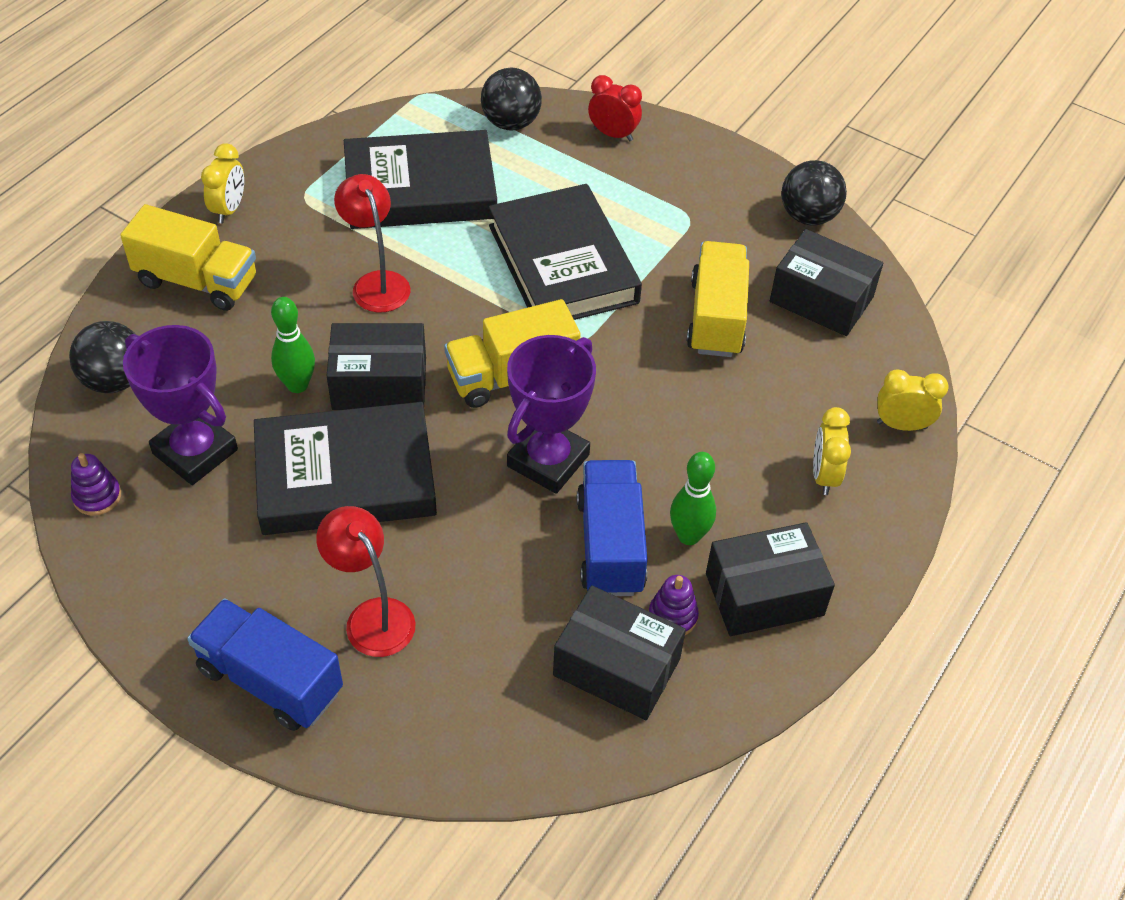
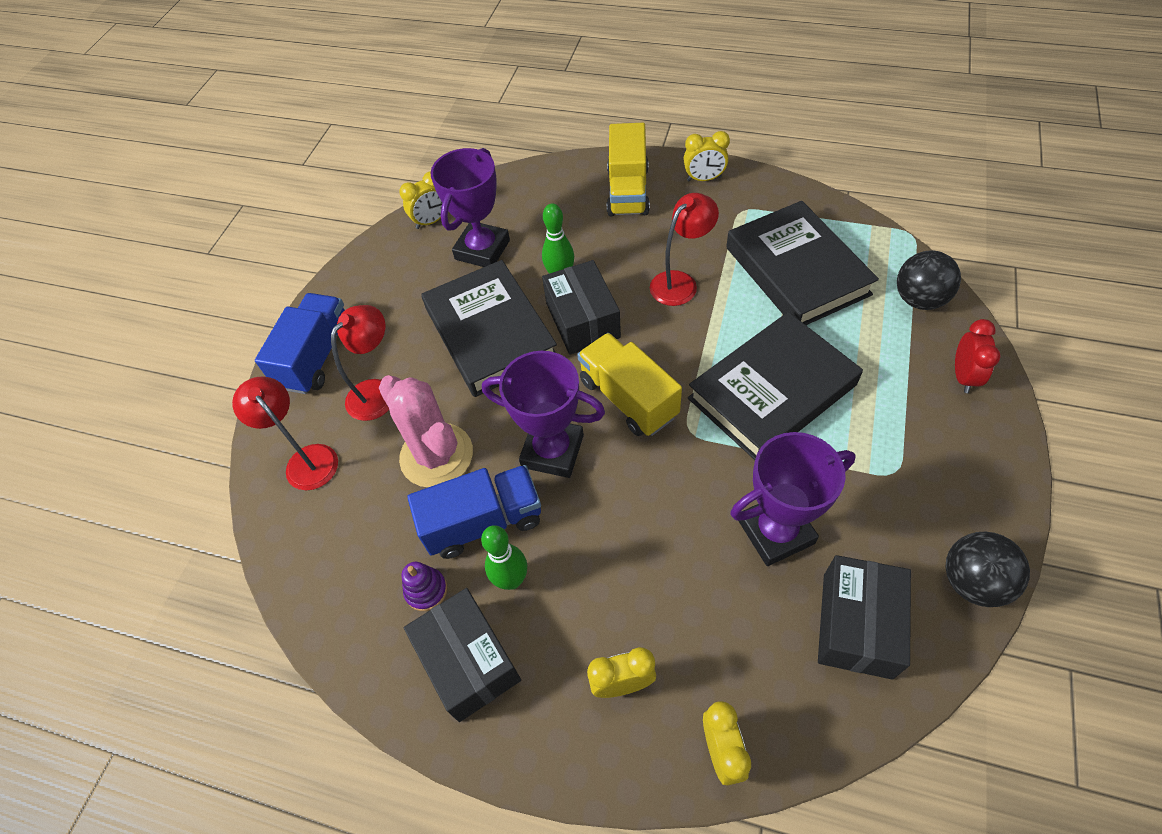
camera: 80 degrees right, 5 degrees up
(97, 496) = (431, 221): purple stacking toy -> yellow clock
(115, 380) = (524, 190): black ball -> none
(439, 716) = (306, 459): none -> red lamp
(501, 571) = (436, 455): none -> pink cactus
(616, 667) = (369, 562): black box -> none
(716, 318) = (776, 532): yellow truck -> purple trophy

